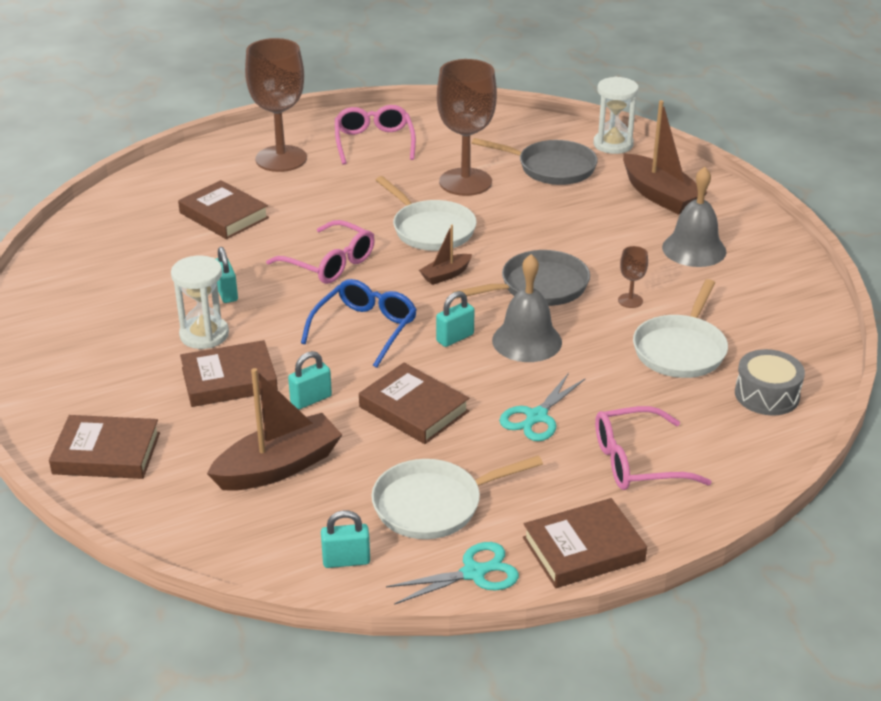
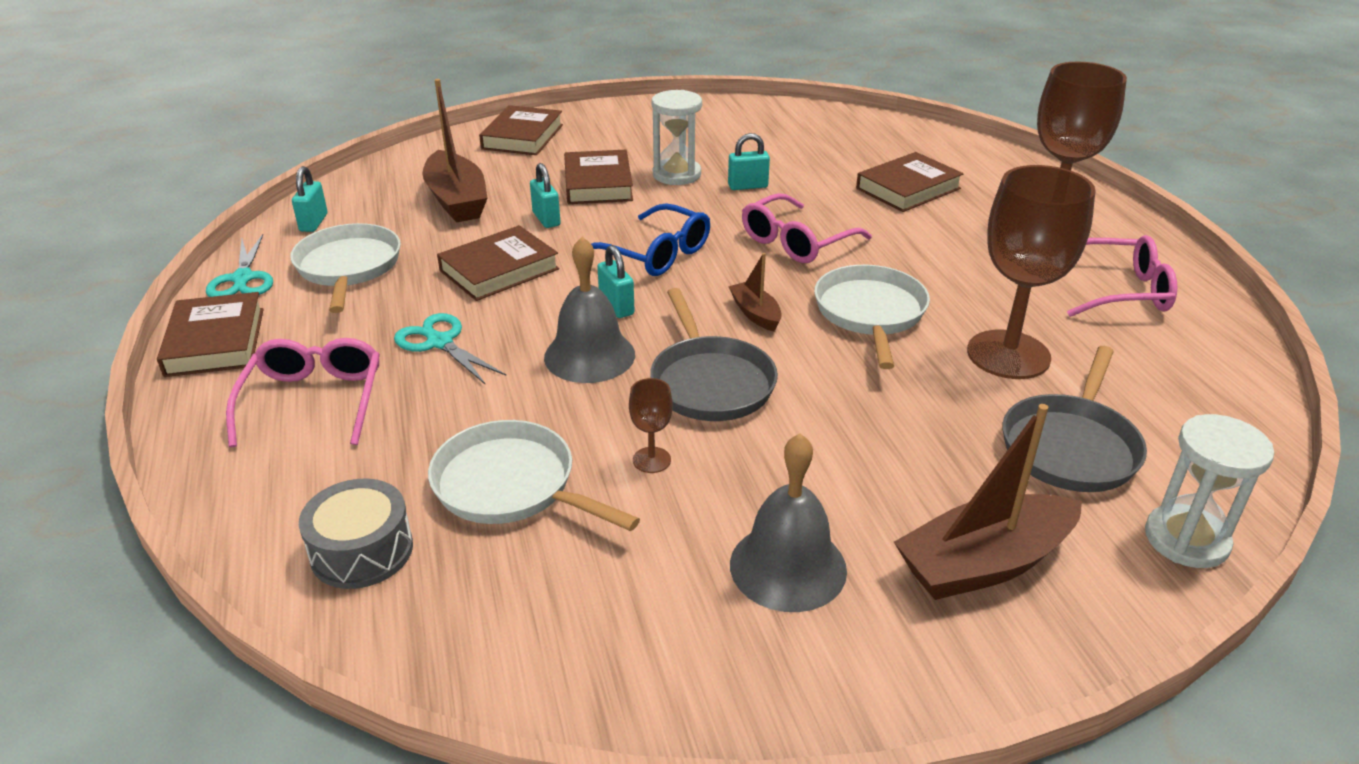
camera: 100 degrees right, 0 degrees up
(431, 229) = (870, 313): white pan -> white pan turned 120 degrees clockwise

